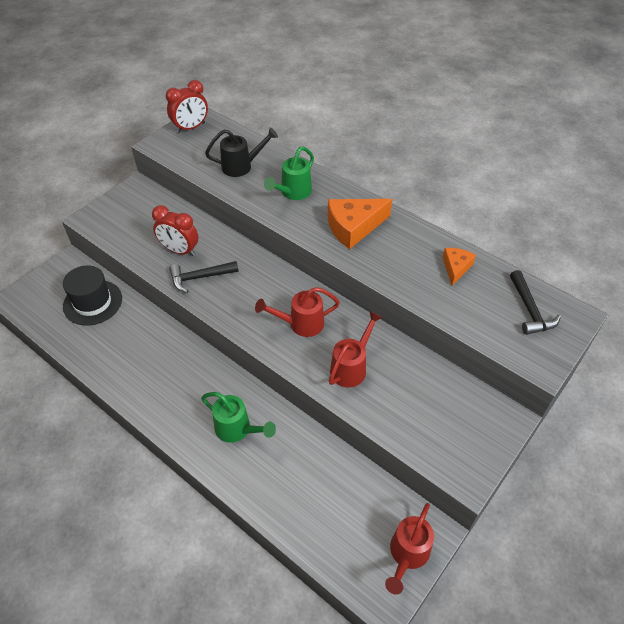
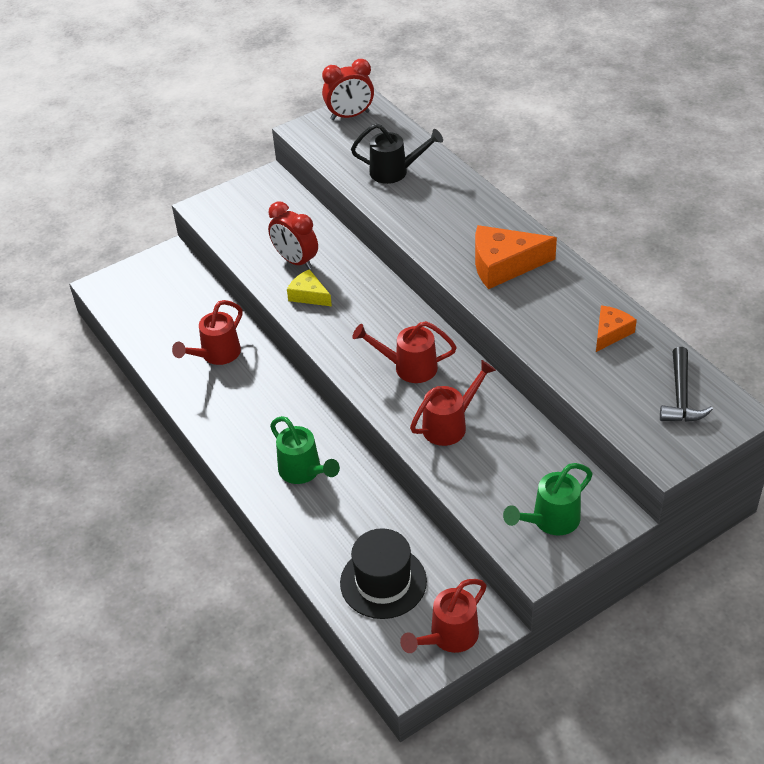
camera: 20 degrees right, 5 degrees down
(92, 302) = (184, 305): black hat -> black hat (383, 582)
(132, 340) = (217, 355): none -> red watering can
(199, 277) = (309, 295): black hammer -> yellow cheese
(293, 192) = (446, 212): green watering can -> green watering can (551, 520)

